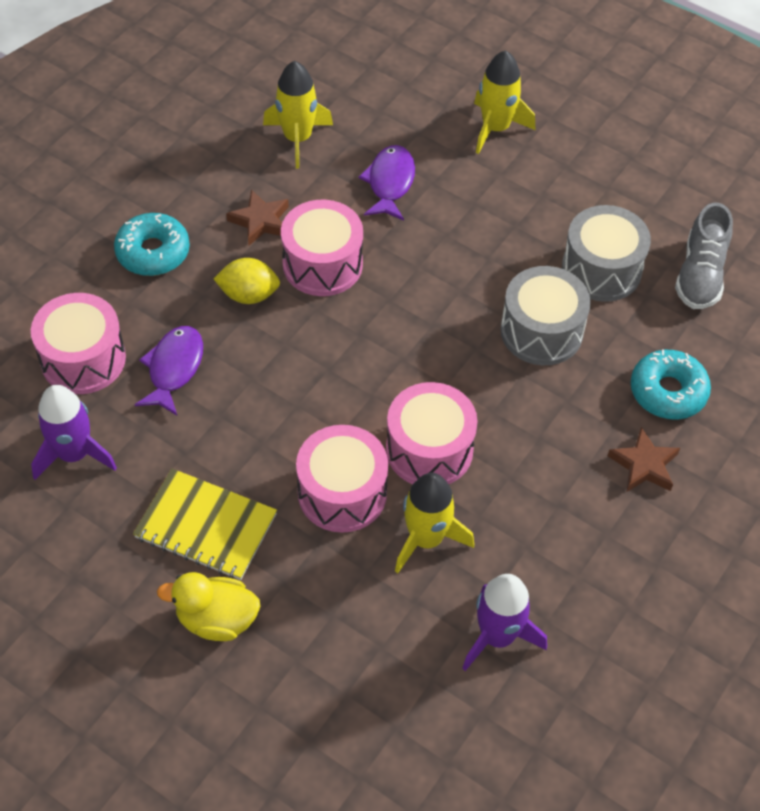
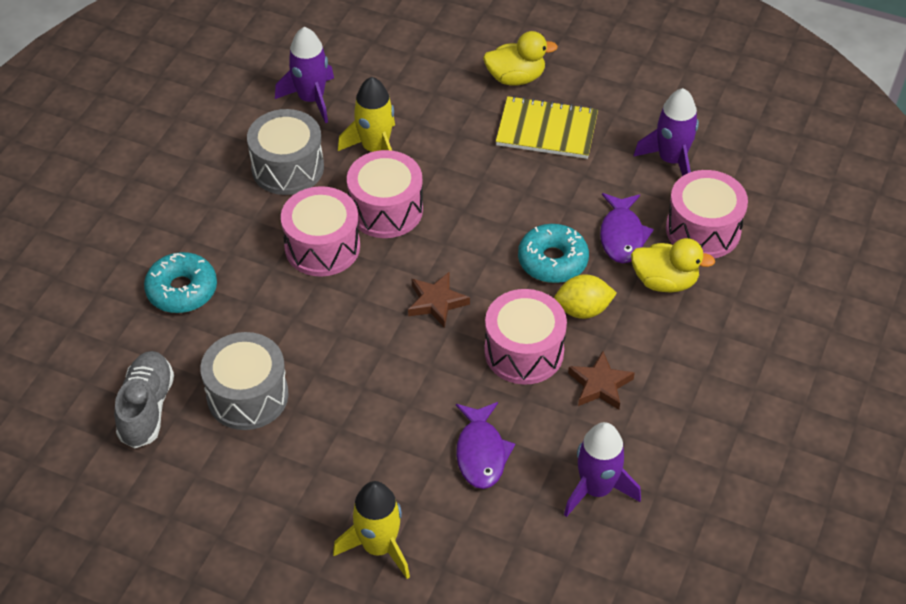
camera: 170 degrees right, 5 degrees down
(152, 309) = (665, 281): none -> yellow duck
(153, 252) = (689, 334): turquoise donut -> turquoise donut (552, 261)
(297, 138) = (596, 489): yellow rocket -> purple rocket
(342, 493) = (449, 168): pink drum -> pink drum (322, 247)
(541, 331) = (301, 324): grey drum -> grey drum (288, 168)
(644, 465) = (203, 228): brown star -> brown star (436, 302)

